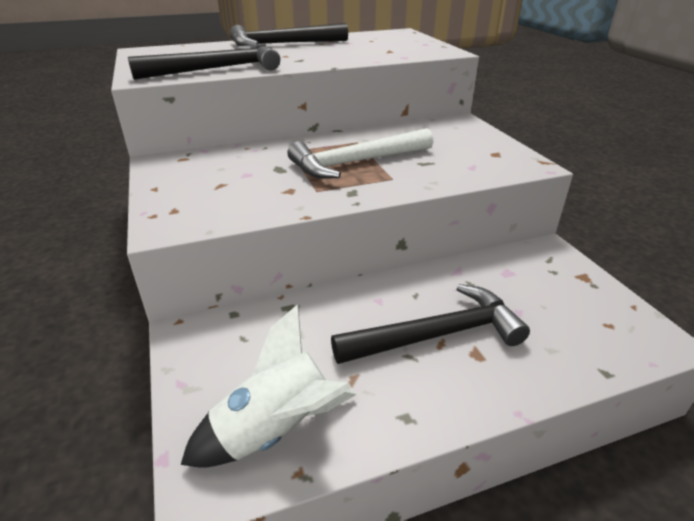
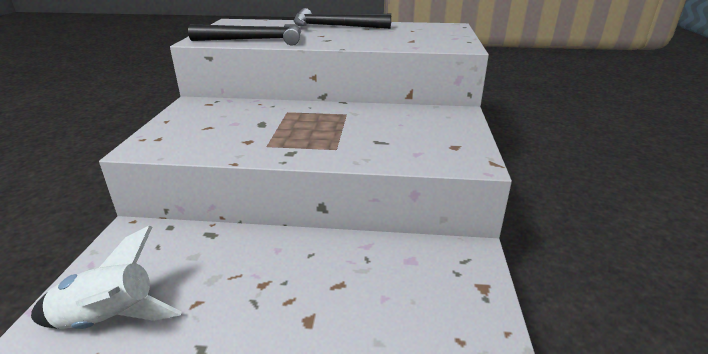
camera: 25 degrees right, 5 degrees down
(356, 162) = (323, 130): white hammer -> none
(437, 335) = (293, 293): black hammer -> none

